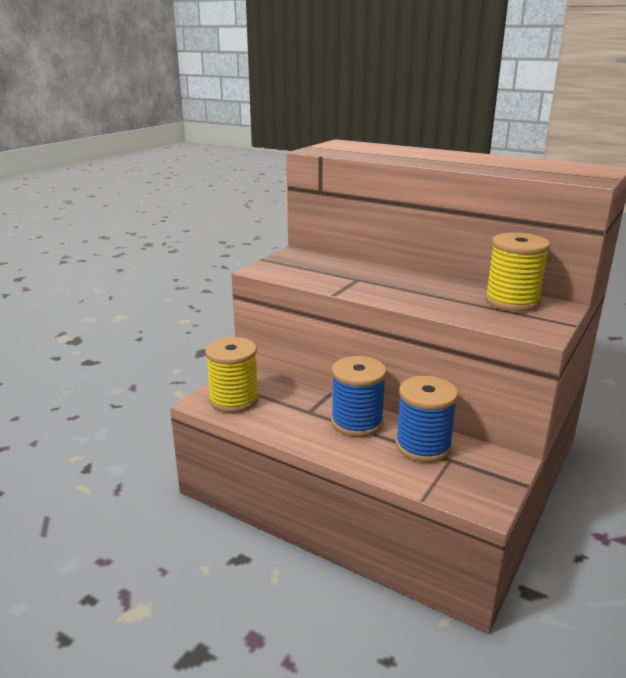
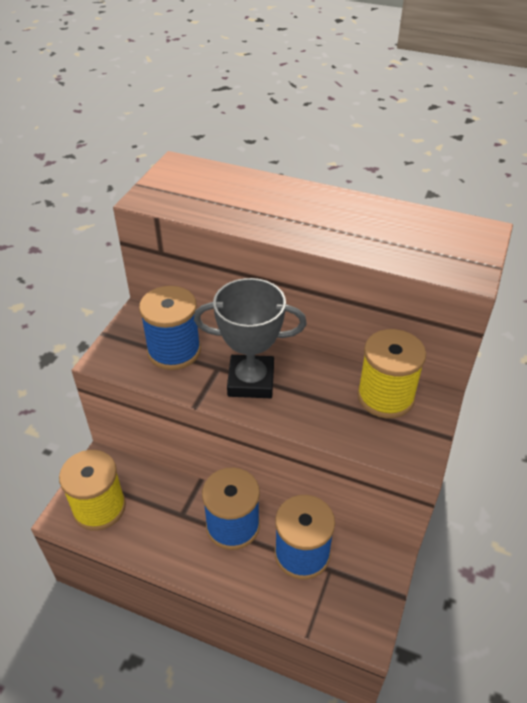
camera: 10 degrees left, 20 degrees up
(321, 269) = (174, 351): none -> blue spool
(387, 286) = (251, 381): none -> grey trophy

